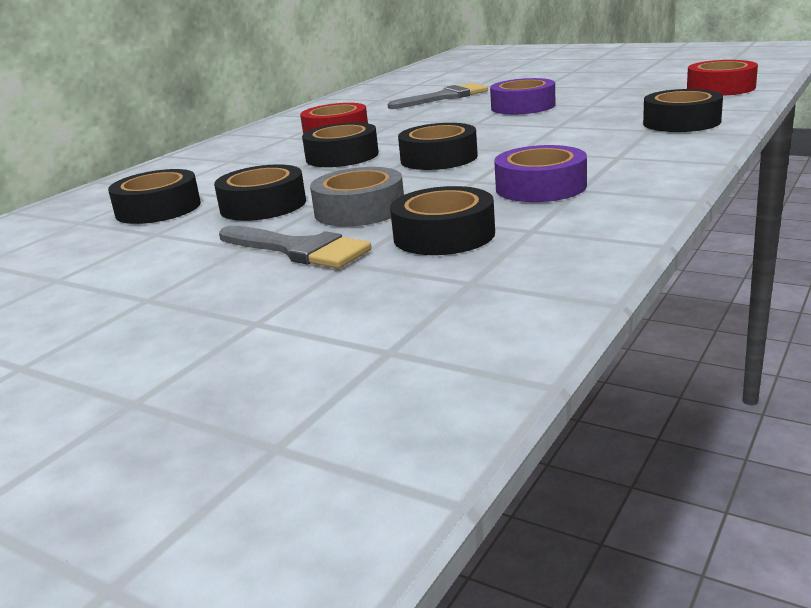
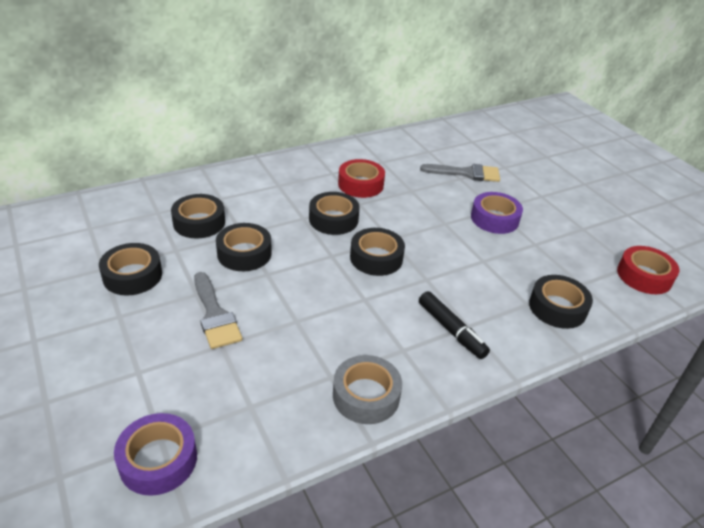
camera: 25 degrees right, 15 degrees up
(359, 210) = (279, 292): grey tape -> grey tape (366, 395)
(444, 235) = (287, 350): black tape -> black tape (132, 275)
(540, 187) = (387, 332): purple tape -> purple tape (158, 460)
(606, 163) = (451, 330): none -> black marker

